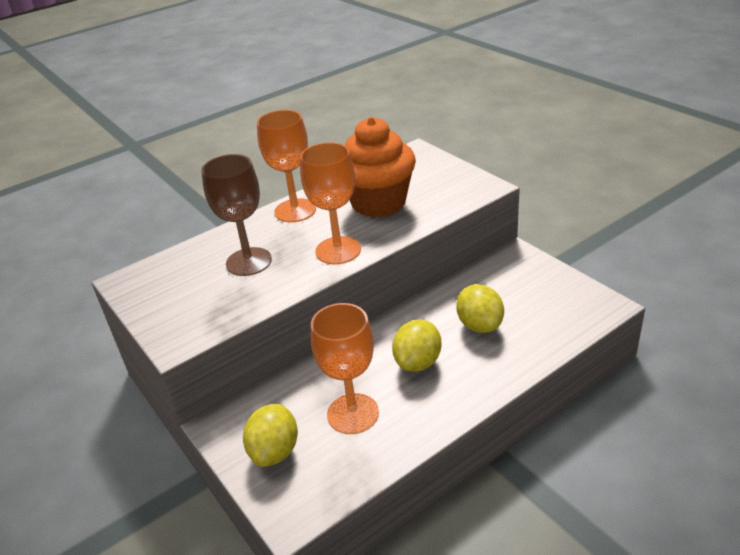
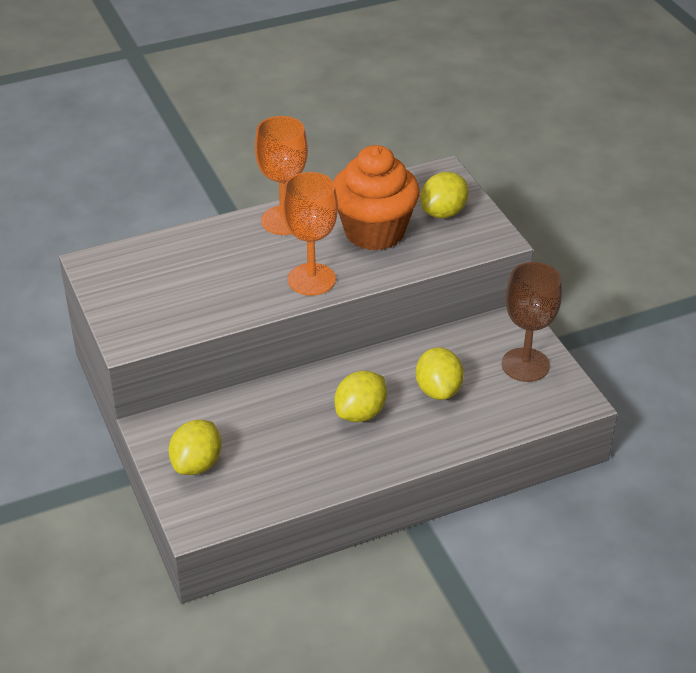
camera: 10 degrees right, 5 degrees up
(249, 262) = (218, 271): brown goblet -> brown goblet (525, 365)
(353, 414) = (279, 447): orange goblet -> none
(430, 177) = (443, 212): none -> yellow lemon

